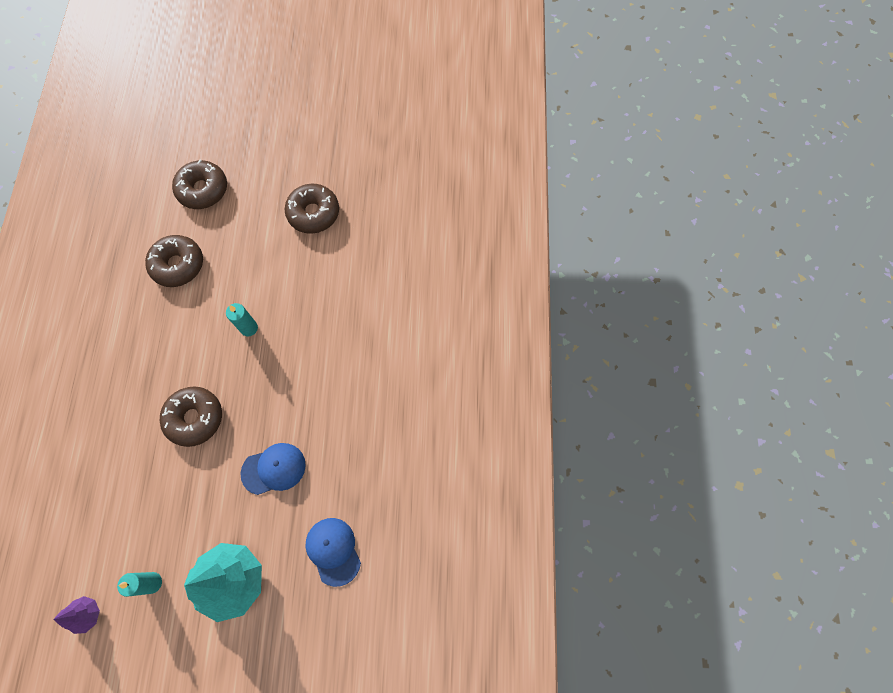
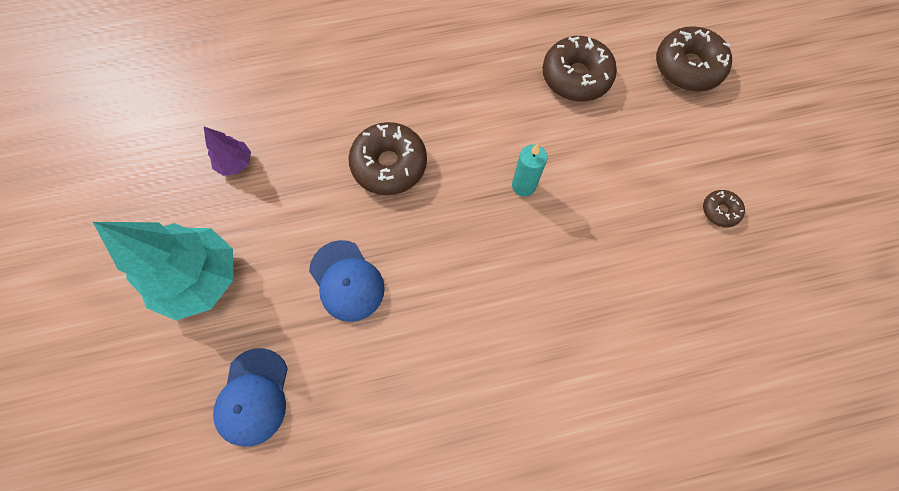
camera: 75 degrees right, 0 degrees up
(87, 614) = (148, 137): purple tree -> purple tree (235, 163)
(152, 582) = (188, 189): turquoise candle -> none
(313, 213) = (720, 211): brown donut -> brown donut, size x0.50
(333, 551) = (253, 397): blue cap -> blue cap turned 135 degrees clockwise

